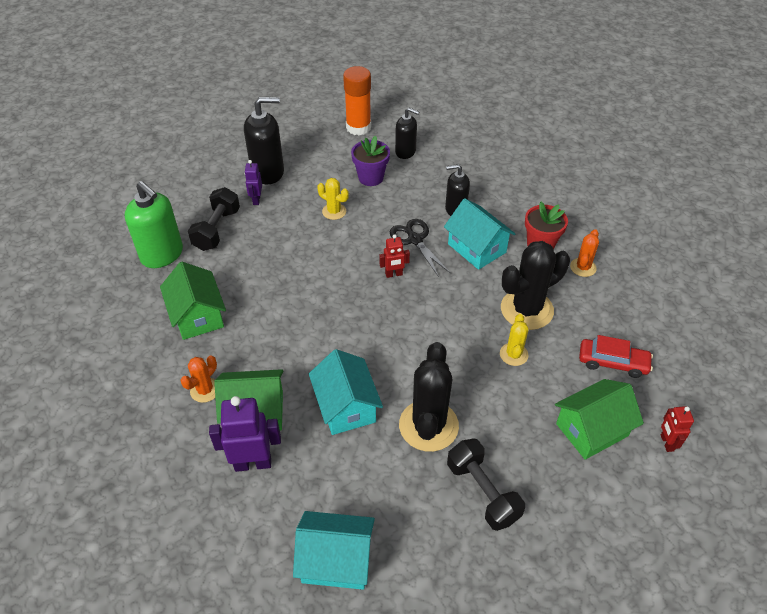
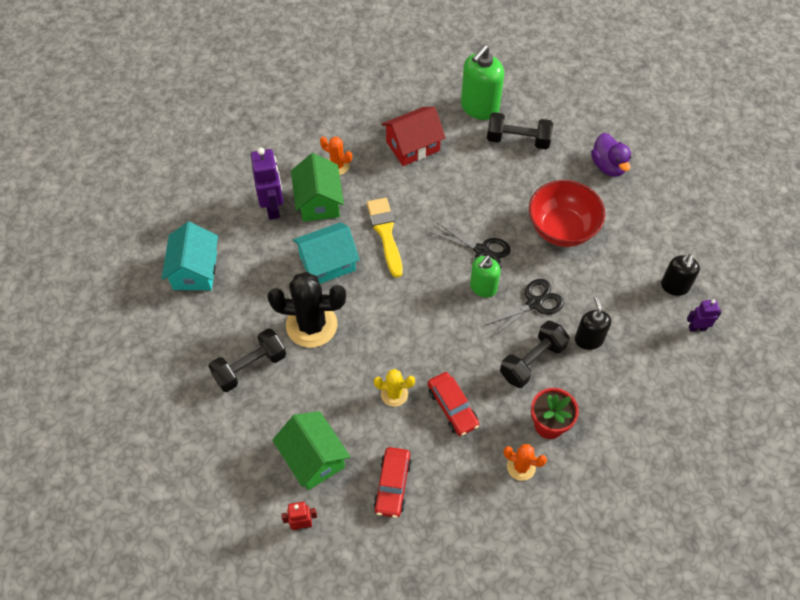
camera: 85 degrees right, 10 degrees up
(197, 316) = (413, 146): green house -> red house
(256, 200) = (565, 163): purple robot -> purple robot (697, 328)
(268, 172) = (608, 166): black soap dispenser -> purple duck
(314, 349) = (385, 233): none -> yellow brush
(334, 211) = (562, 229): yellow cactus -> red bowl
(350, 270) = (482, 251): none -> black scissors
(358, 127) = (706, 237): orange glue stick -> none
(371, 177) = (622, 256): purple flower pot -> none
(394, 274) = (483, 287): red robot -> green soap dispenser
(477, 248) = (532, 361): turquoise house -> black dumbbell
(527, 310) = (452, 407): black cactus -> red car

